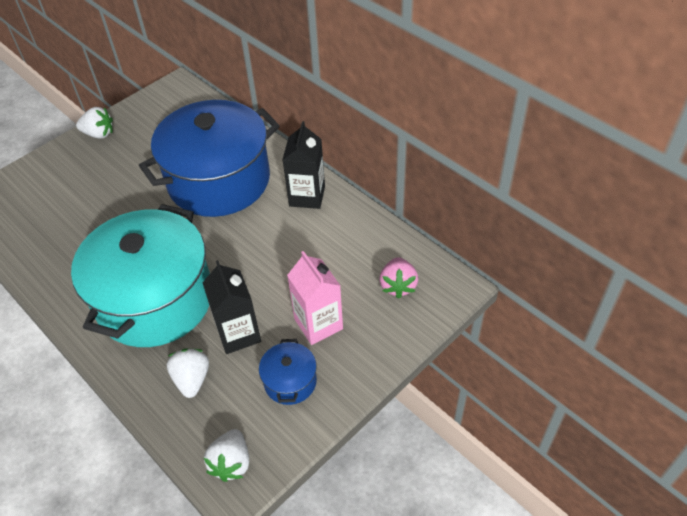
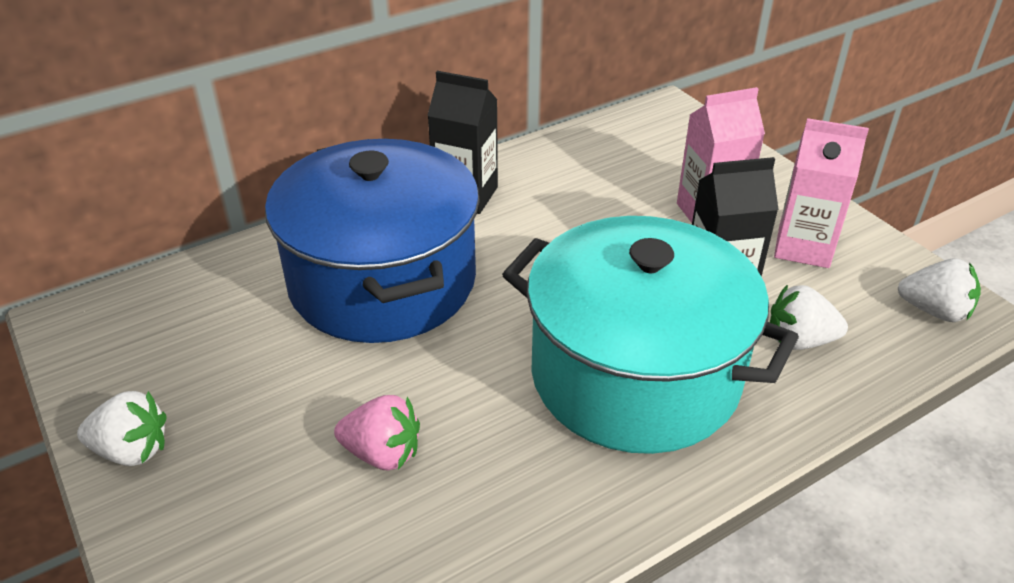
camera: 80 degrees left, 10 degrees down
(99, 134) = (132, 450): white strawberry -> white strawberry turned 75 degrees clockwise
(290, 381) = (803, 247): blue pot -> pink carton
(398, 286) = (657, 145): pink strawberry -> pink strawberry (382, 453)

